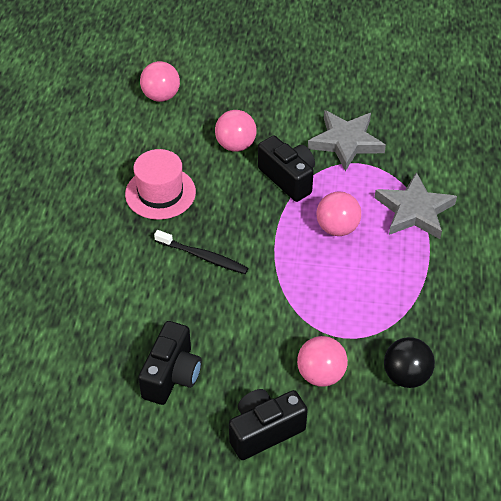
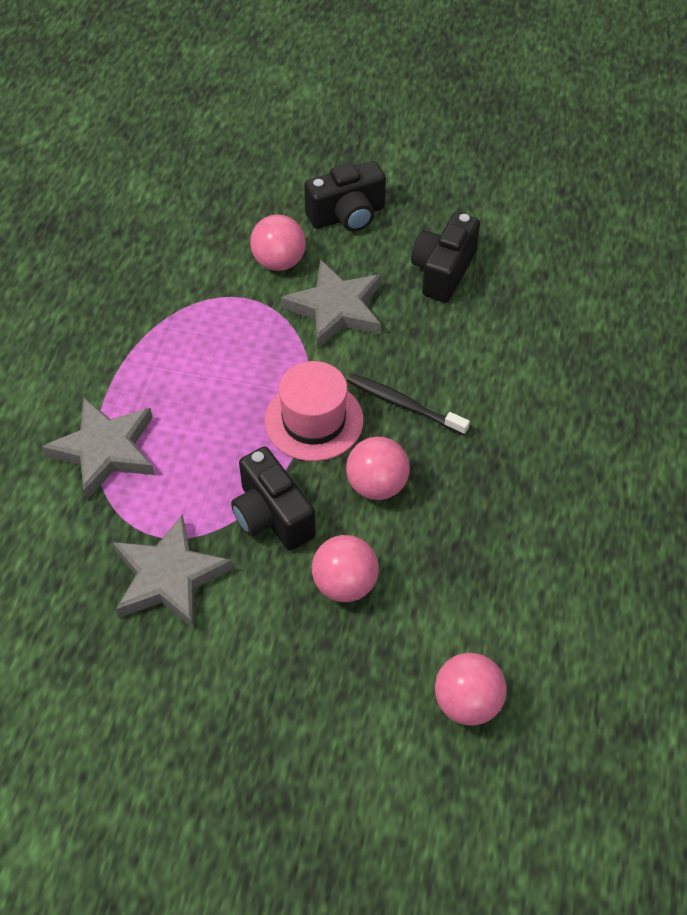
camera: 175 degrees left, 5 degrees up
(160, 193) = (463, 505): pink hat -> pink hat (314, 420)
(264, 332) = (336, 309): none -> grey star
(337, 228) = (219, 432): pink ball -> pink ball (377, 485)
(406, 376) = (186, 255): black ball -> none

